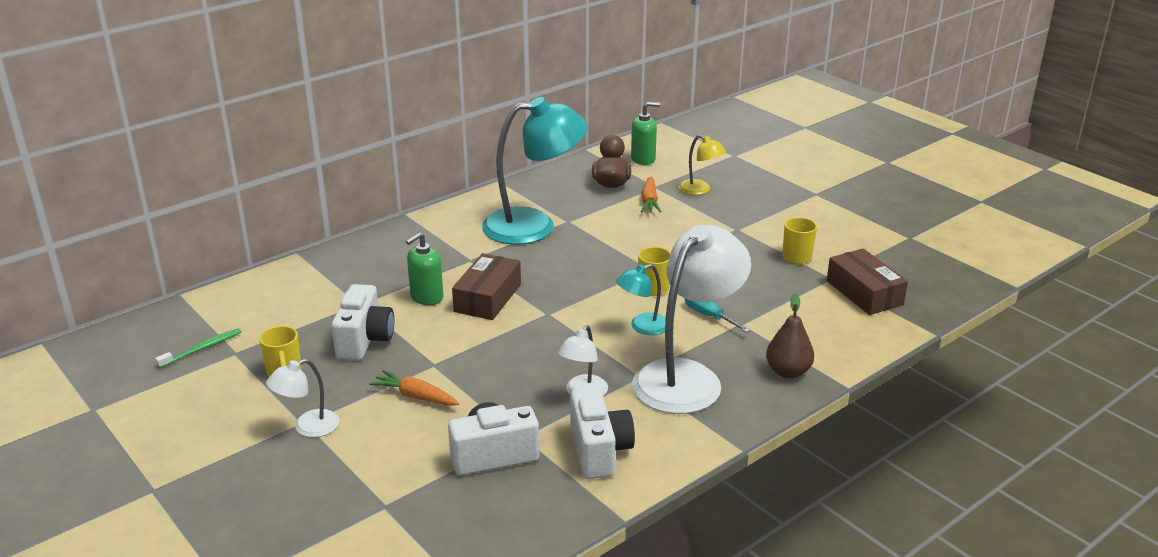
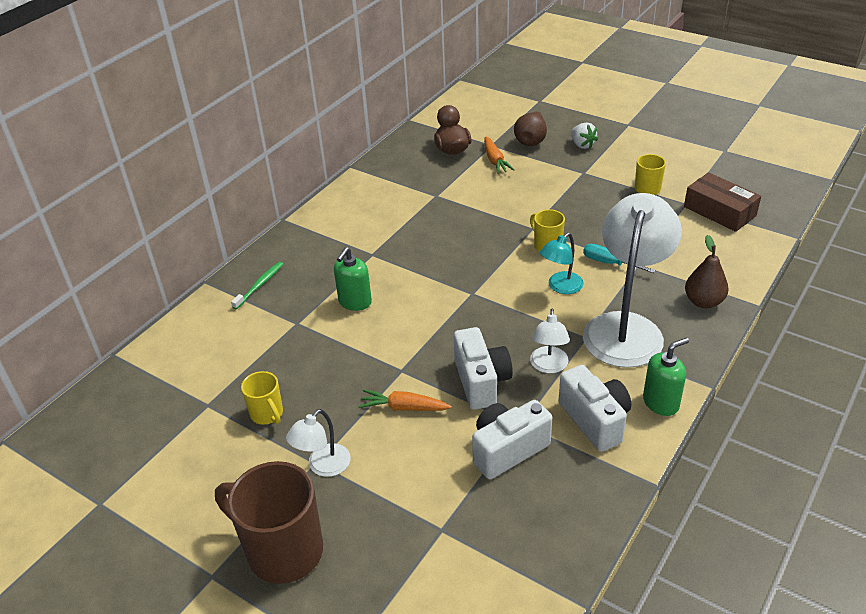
camera: 15 degrees left, 10 degrees up
(202, 349) = (172, 409): green toothbrush -> green toothbrush (259, 285)
(227, 486) = (282, 551): none -> brown mug
(364, 340) = (323, 360): white camera -> white camera (481, 382)
(487, 298) = (410, 289): brown box -> none
(534, 226) = (409, 206): turquoise lamp -> none
(643, 159) = (465, 119): green soap dispenser -> green soap dispenser (661, 402)
(700, 190) = (531, 140): yellow lamp -> brown pear
(752, 204) = (582, 145): none -> white strawberry

